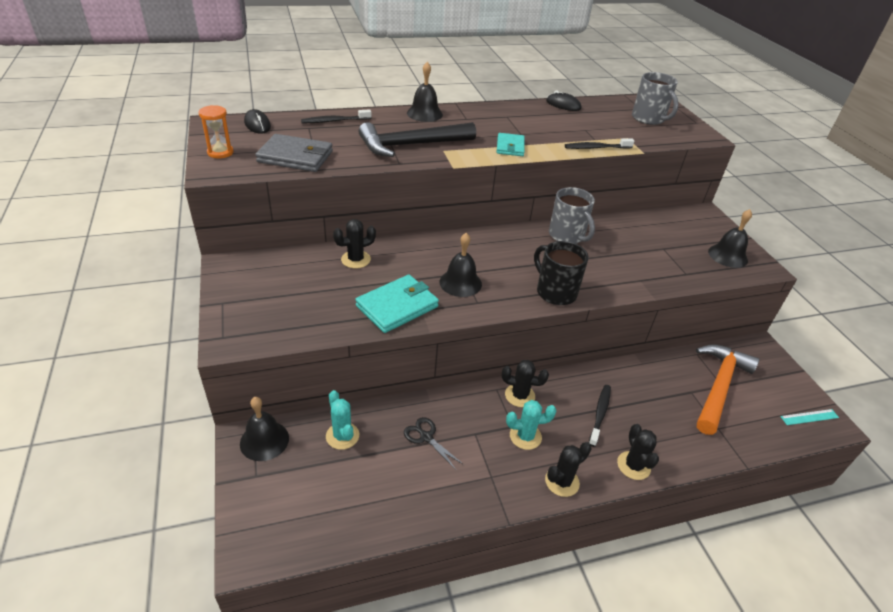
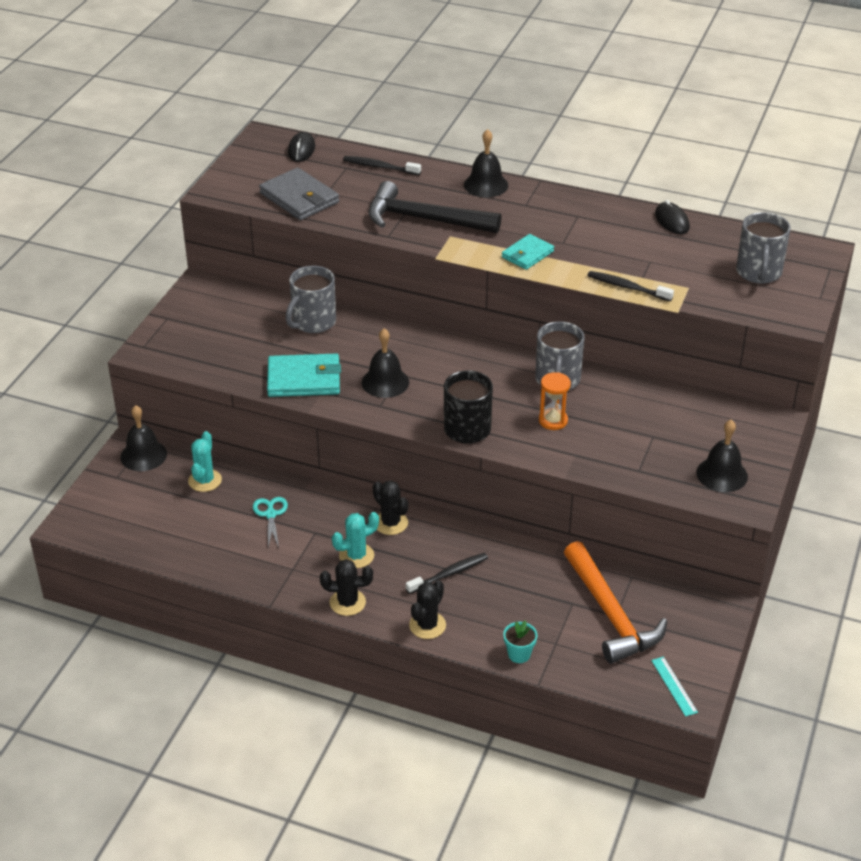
camera: 40 degrees right, 0 degrees up
(220, 152) = (239, 172): orange hourglass -> orange hourglass (553, 420)
(356, 259) = (313, 322): black cactus -> grey mug
(426, 437) = (271, 514): black scissors -> turquoise scissors
(525, 436) = (356, 556): turquoise cactus -> turquoise cactus turned 60 degrees counterclockwise
(710, 451) = (519, 654): none -> turquoise flower pot
(719, 387) = (610, 614): orange hammer -> orange hammer turned 90 degrees clockwise
(809, 417) = (674, 686): turquoise ruler -> turquoise ruler turned 45 degrees clockwise

